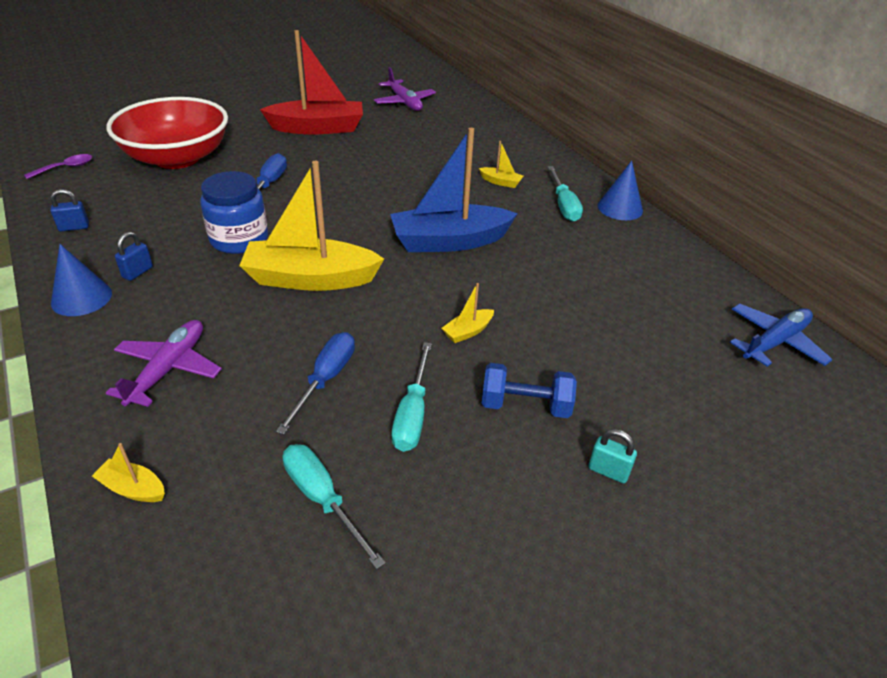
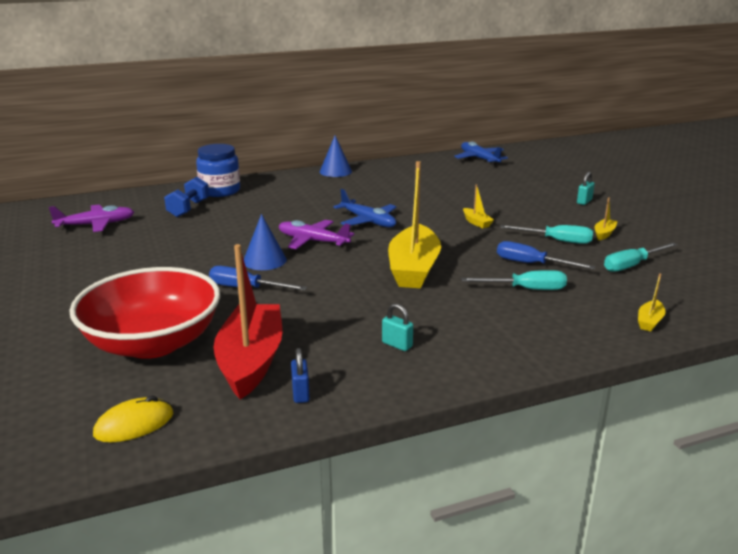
camera: 80 degrees left, 15 degrees down
(65, 168) = (134, 424): purple spoon -> yellow mouse
(81, 298) = (438, 370): blue cone -> blue cone (264, 260)
(137, 272) = (397, 345): blue padlock -> turquoise padlock
(168, 369) = (532, 318): purple plane -> purple plane (313, 241)
(239, 239) = (347, 299): blue jar -> blue jar (220, 191)
(318, 128) = (128, 266): red boat -> red boat (251, 361)
(449, 241) = (368, 221): blue boat -> blue plane
(501, 182) = (284, 200): yellow boat -> yellow boat (604, 234)
(525, 406) = (542, 214): blue dumbbell -> blue dumbbell (188, 209)
(563, 205) = (327, 185): turquoise screwdriver -> turquoise screwdriver (526, 289)

